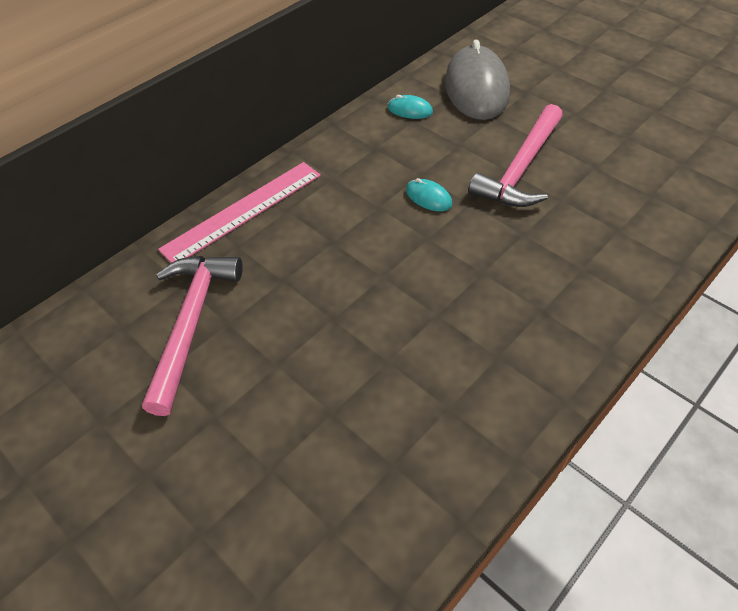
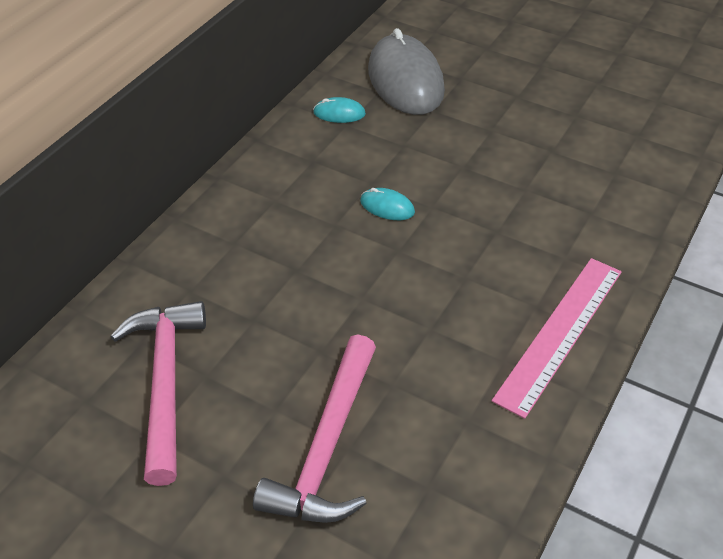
camera: 15 degrees left, 5 degrees down
(243, 211) = (184, 251): pink ruler -> pink ruler (560, 333)
(520, 169) = (476, 163): pink hammer -> pink hammer (327, 446)

